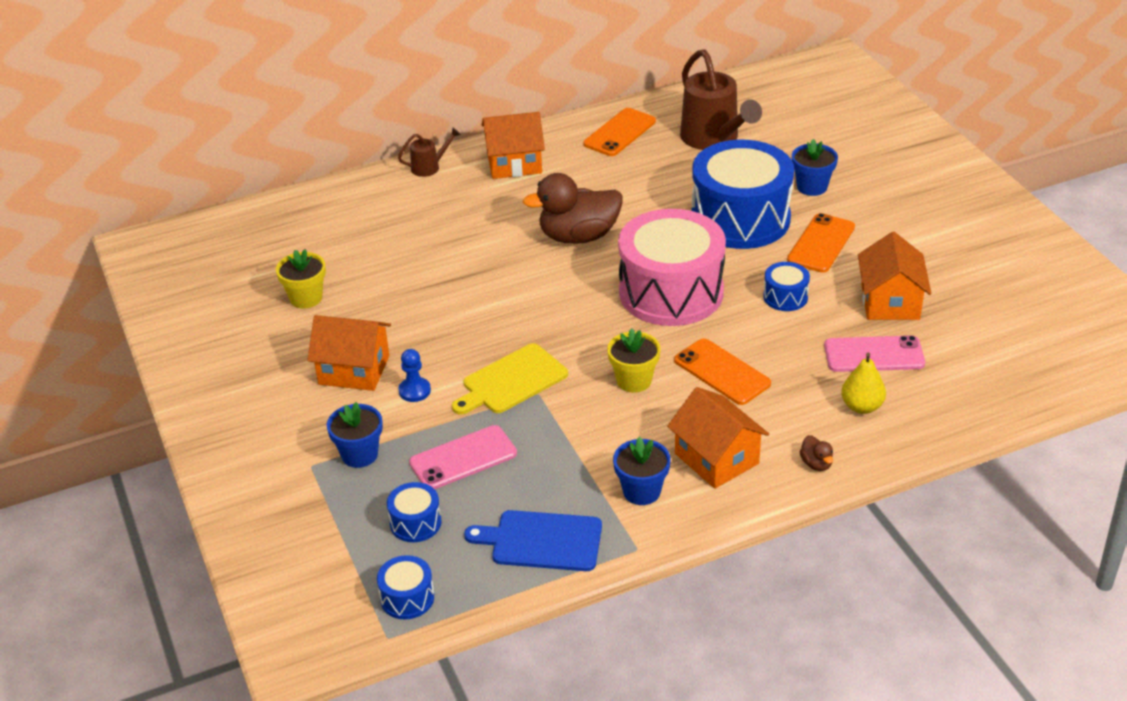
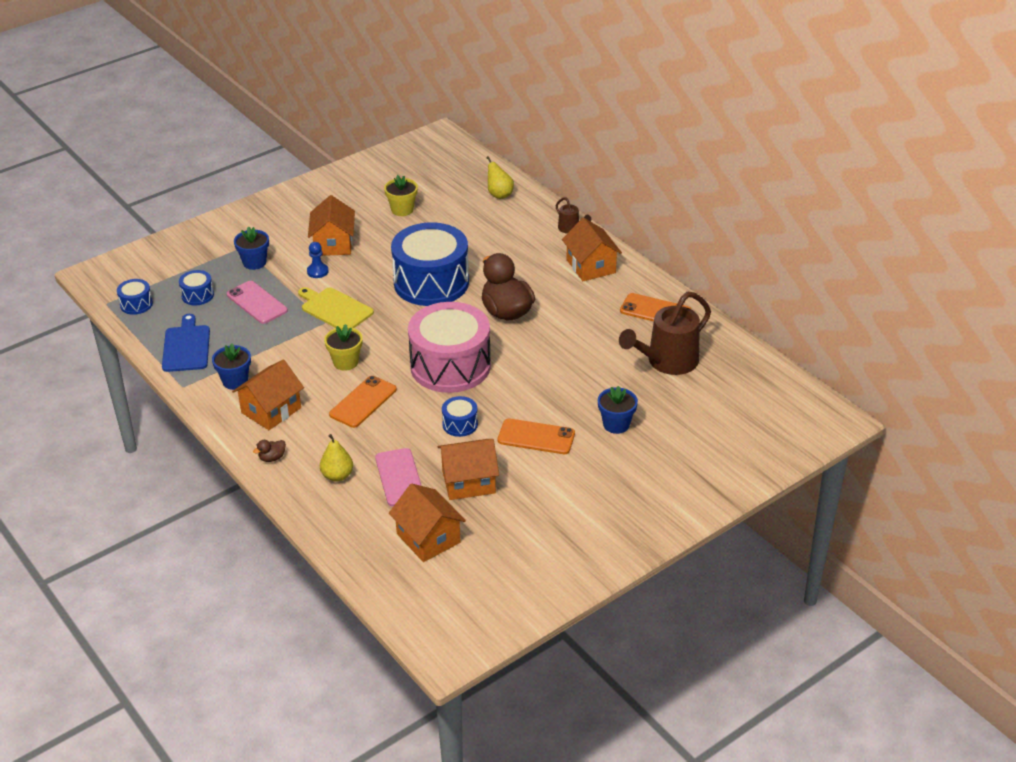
camera: 75 degrees right, 0 degrees up
(321, 212) = (499, 194): none -> yellow pear
(740, 219) = (556, 389): blue drum -> blue drum (431, 282)
(983, 342) = (428, 538): none -> orange house

